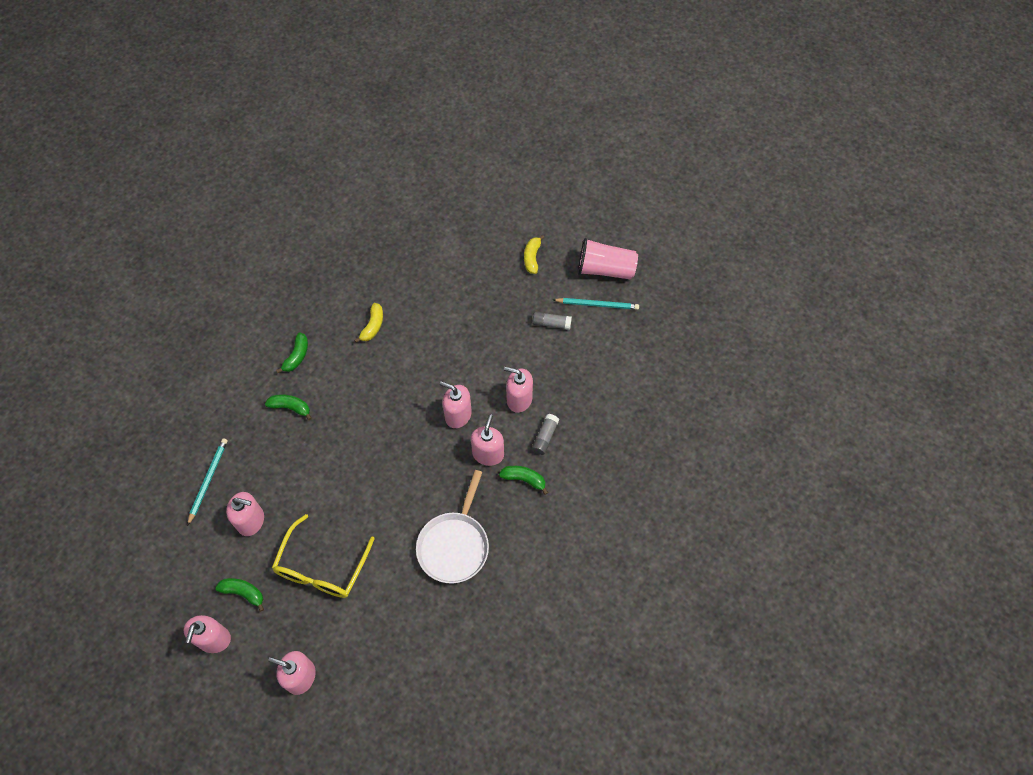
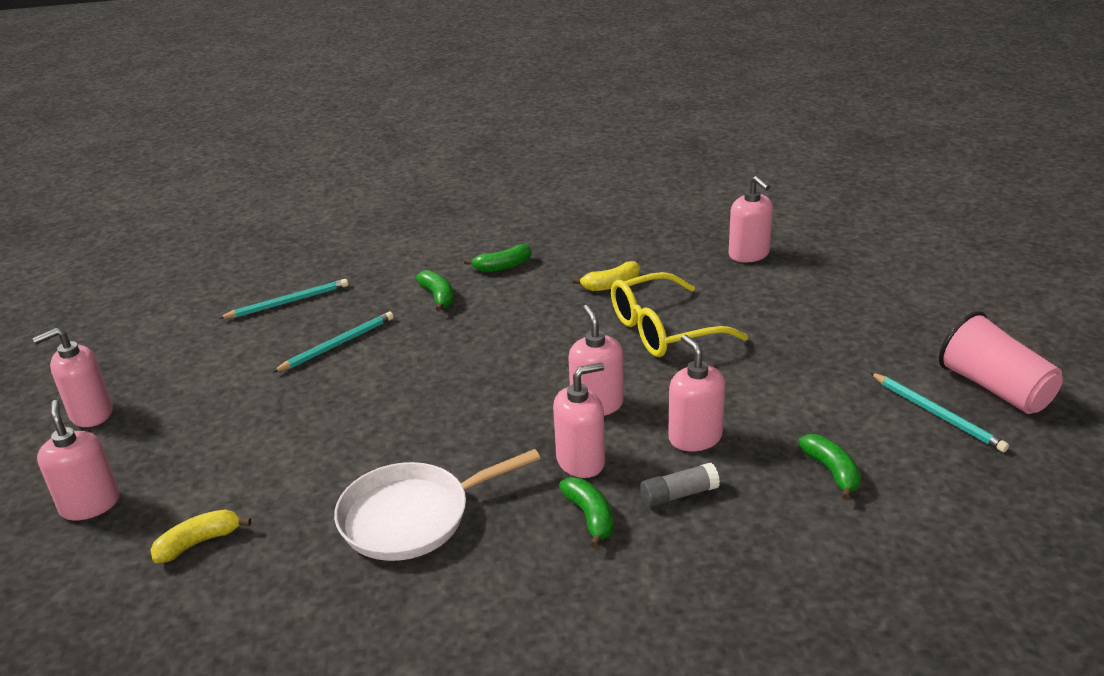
camera: 50 degrees right, 30 degrees down
(243, 593) = (171, 398): green banana -> green banana (832, 472)
(251, 521) = (269, 352): pink soap dispenser -> pink soap dispenser (749, 254)
(282, 484) = (337, 344): none -> turquoise pencil
(322, 566) = (262, 431): yellow glasses -> yellow glasses (664, 330)
(532, 258) = (891, 327): yellow banana -> yellow banana (198, 542)
(551, 324) = (840, 396): grey glue stick -> none

